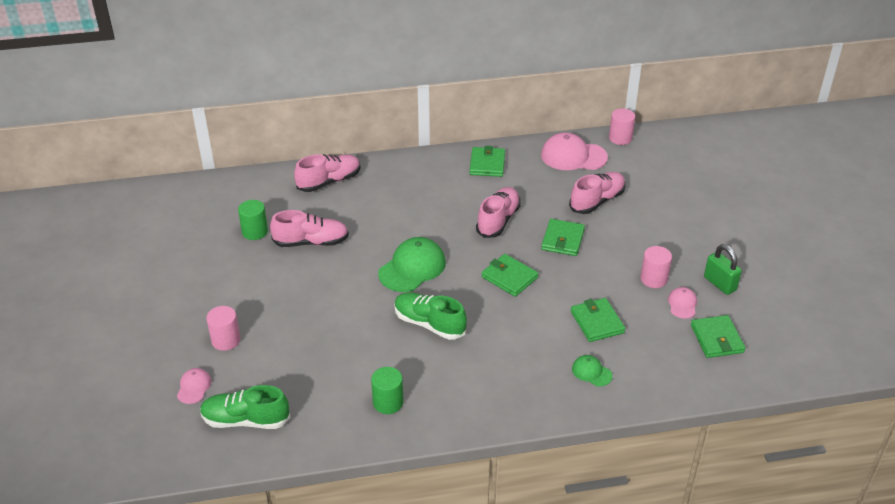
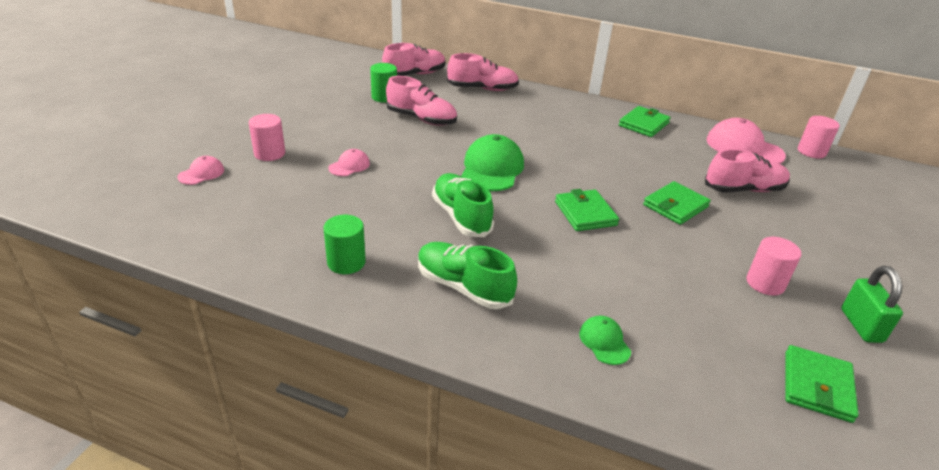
camera: 30 degrees right, 5 degrees down
(246, 420) = (206, 216): green shoe -> green shoe (463, 287)
(412, 268) = (492, 168): green cap -> green cap turned 60 degrees counterclockwise
(498, 220) = (616, 166): pink shoe -> pink shoe (414, 74)
(597, 322) = (655, 294): green wallet -> none
(682, 304) = (789, 325): pink cap -> pink cap (349, 166)

